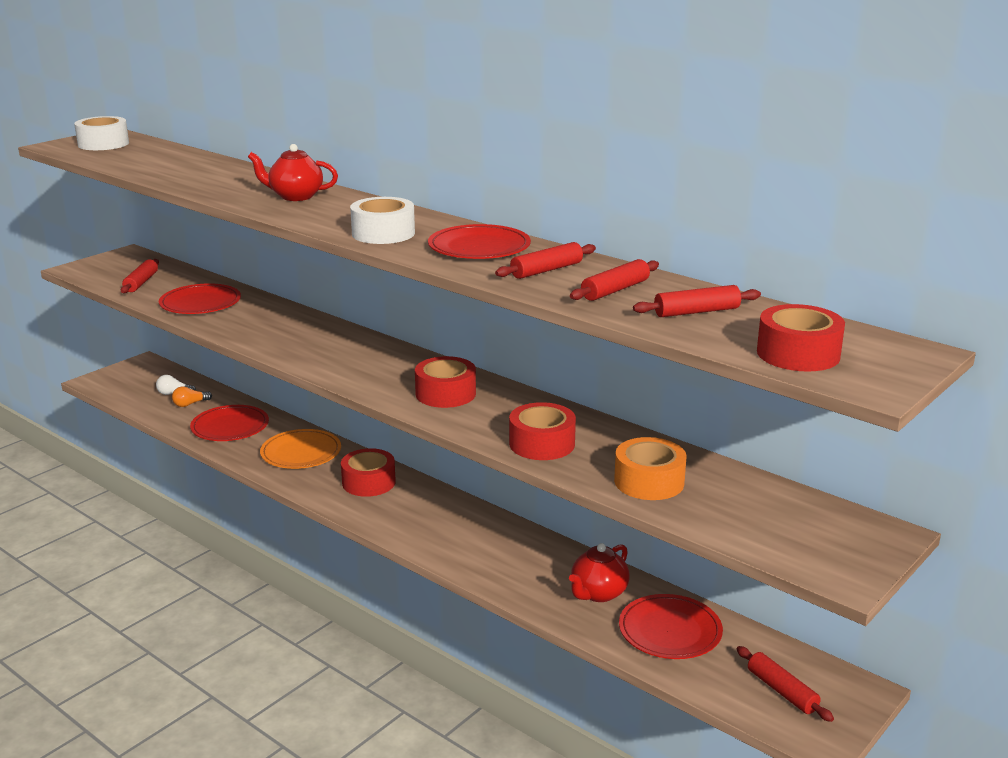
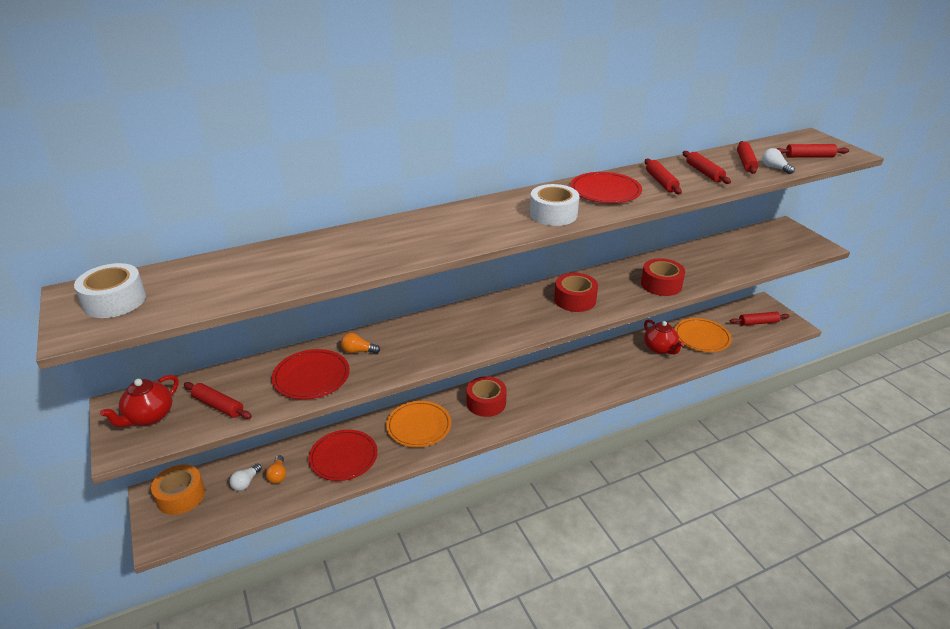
camera: 65 degrees left, 10 degrees up
(254, 311) = (358, 351): none -> orange light bulb
(295, 196) = (429, 230): red teapot -> red teapot (149, 417)
(649, 481) = (718, 266): orange tape -> orange tape (181, 496)
(670, 631) = (701, 337): red plate -> orange plate
(702, 331) = (774, 168): none -> white light bulb
(798, 354) = (809, 157): red tape -> red rolling pin

